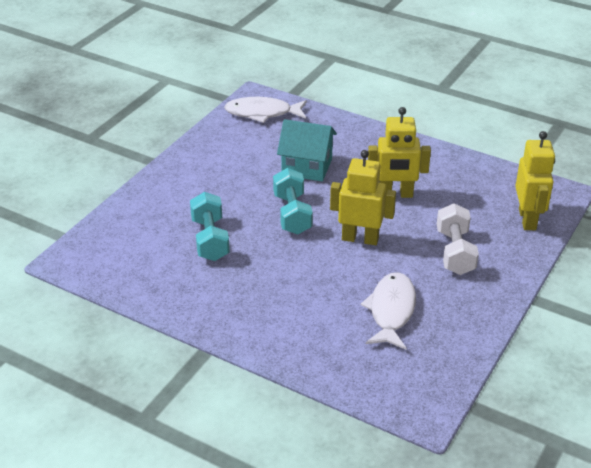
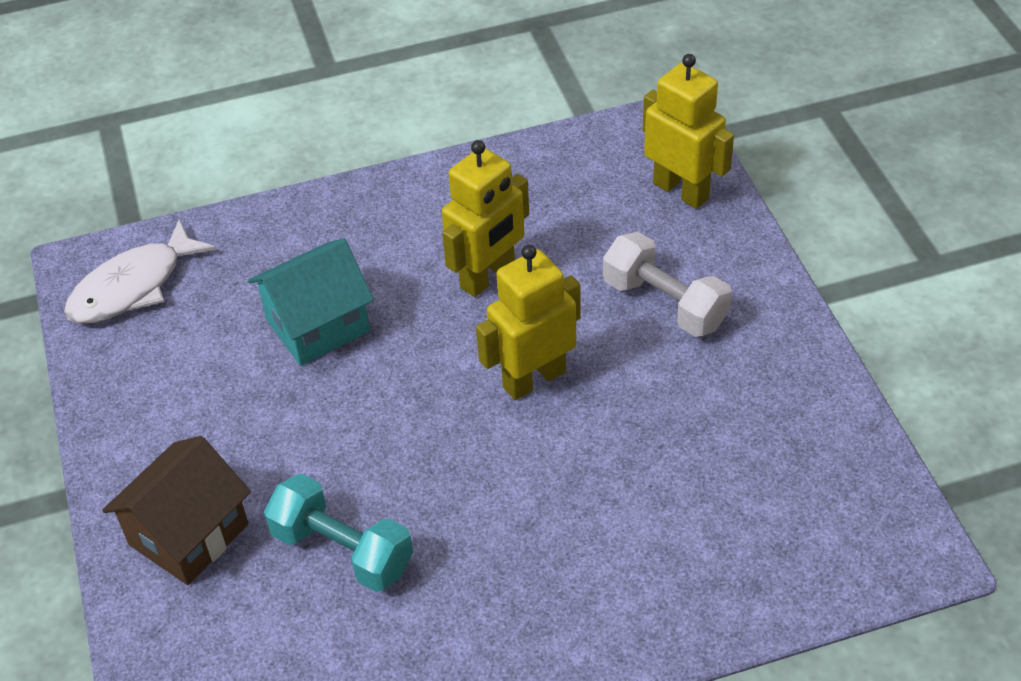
camera: 45 degrees left, 10 degrees up
(170, 197) = (189, 534): none -> brown house
(292, 214) = (398, 415): turquoise dumbbell -> none
(391, 311) = (706, 450): white fish -> none

